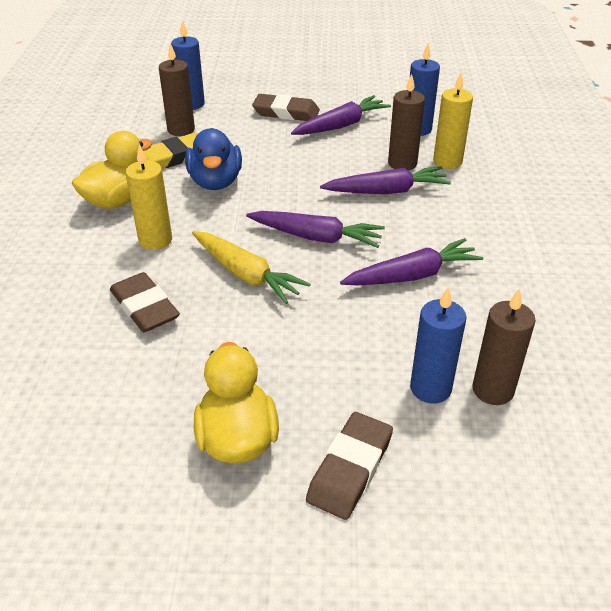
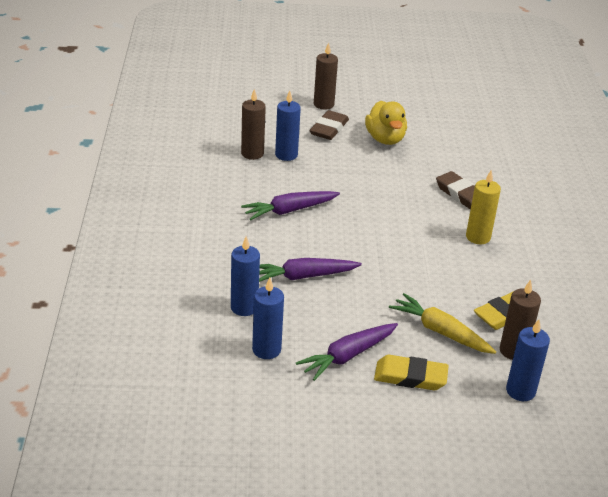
camera: 175 degrees right, 5 degrees down
(117, 200) = (526, 270): yellow duck -> none
(215, 182) = (453, 287): blue duck -> none
(246, 274) = (404, 213): yellow carrot -> yellow carrot (440, 332)
(286, 112) = (410, 376): brown eraser -> yellow eraser
(316, 237) = (359, 238): purple carrot -> none
(402, 163) = (287, 305): brown candle -> brown candle (323, 104)
(447, 161) = (244, 307): yellow candle -> blue candle

